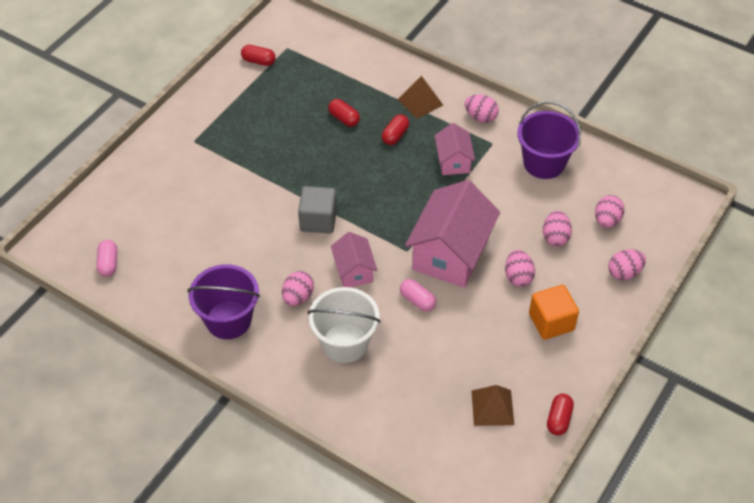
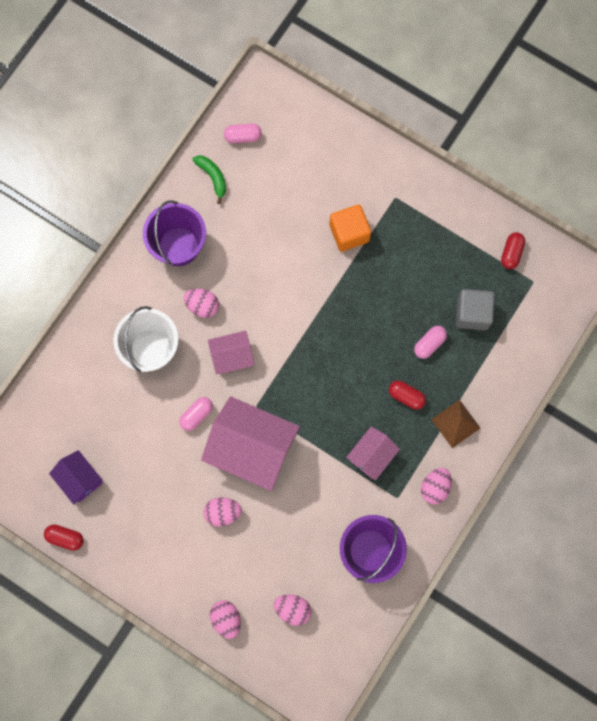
camera: 90 degrees right, 25 degrees up
(152, 290) = (213, 177): none -> green banana
(318, 220) = (293, 321): grey cube -> grey cube (472, 313)
(344, 118) = (429, 344): red capsule -> pink capsule
(453, 161) = (371, 456): pink house -> pink house turned 45 degrees counterclockwise
(492, 407) = (79, 479): brown pyramid -> purple house
(551, 322) = (169, 540): orange cube -> orange cube (349, 233)
(555, 237) = (271, 553): pink egg -> none

